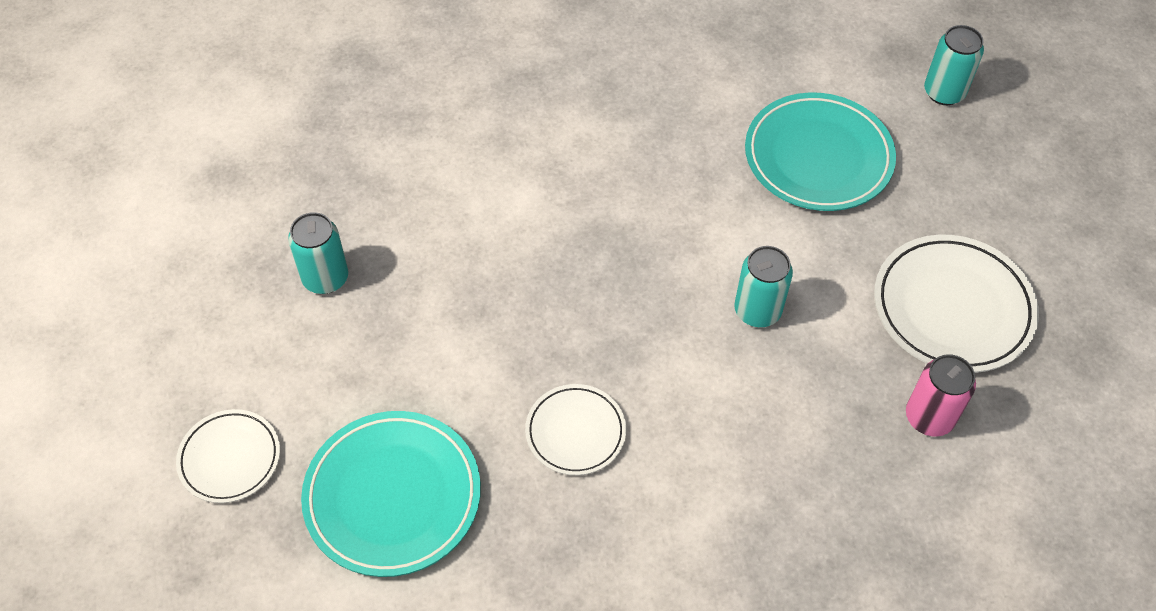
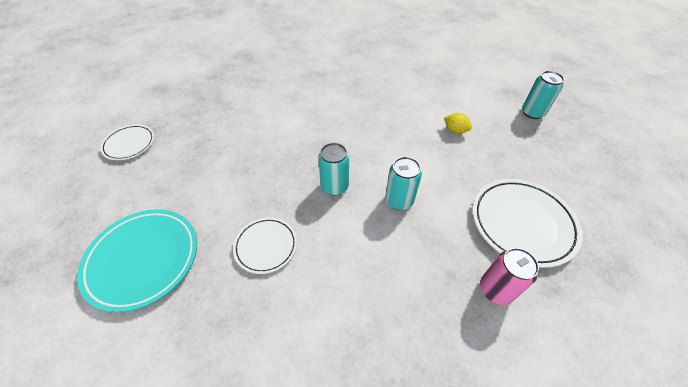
camera: 15 degrees right, 5 degrees down
(230, 458) = (73, 217): white plate -> white plate (129, 144)
(325, 278) = (177, 139): turquoise can -> turquoise can (334, 186)
(818, 157) = (455, 130): turquoise plate -> yellow lemon

